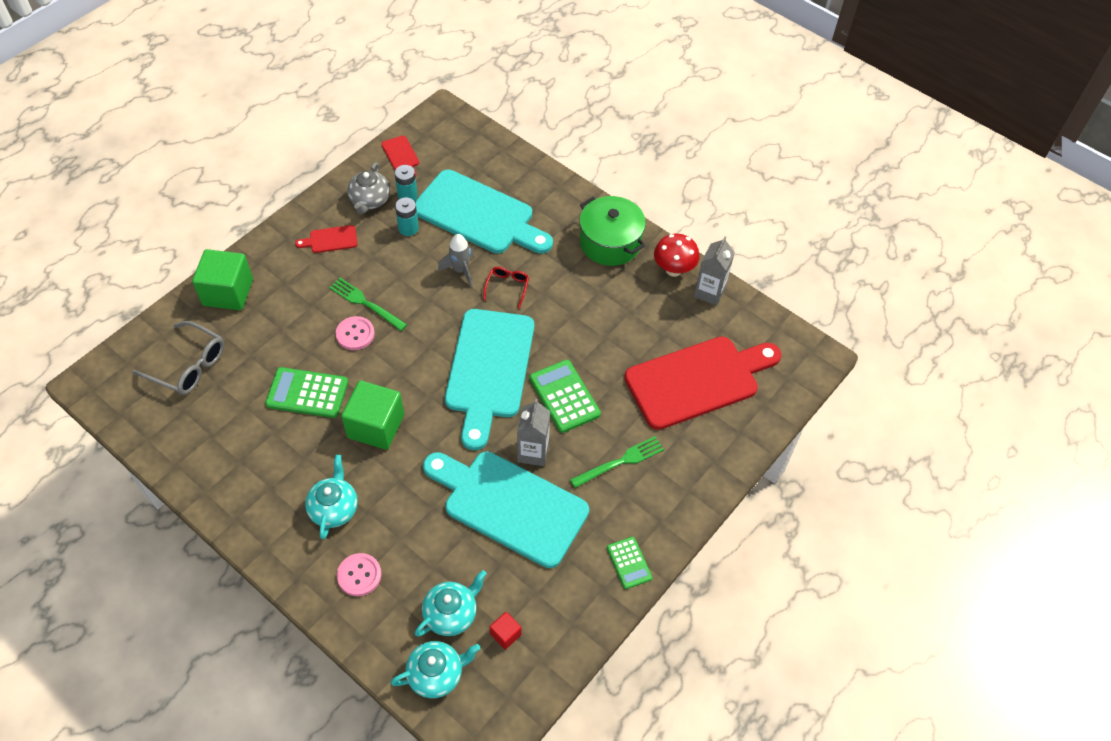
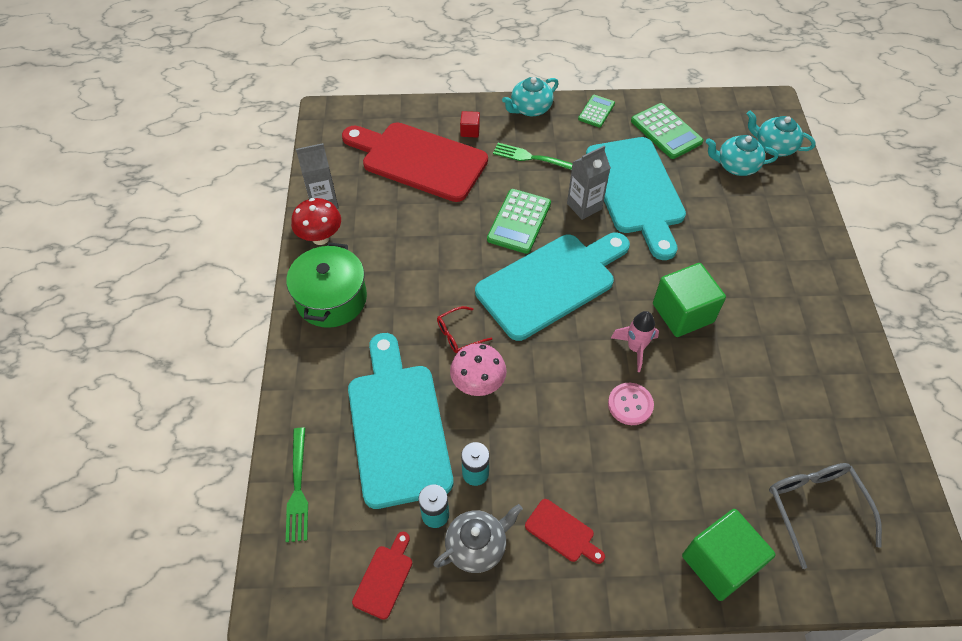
camera: 130 degrees left, 0 degrees up
(307, 393) = (718, 386): green calculator -> green calculator (666, 131)
(334, 508) = (766, 281): turquoise teapot -> turquoise teapot (530, 109)
(359, 575) = (781, 228): pink button -> none
(365, 303) = (594, 428): green fork -> green fork (298, 489)
(385, 372) = (635, 348): none -> pink rocket
(460, 270) = (478, 384): grey rocket -> pink mushroom
(505, 634) = (711, 134): red cube -> red cube (470, 131)

